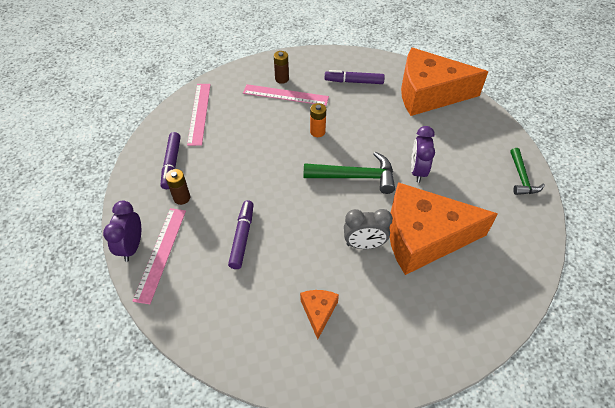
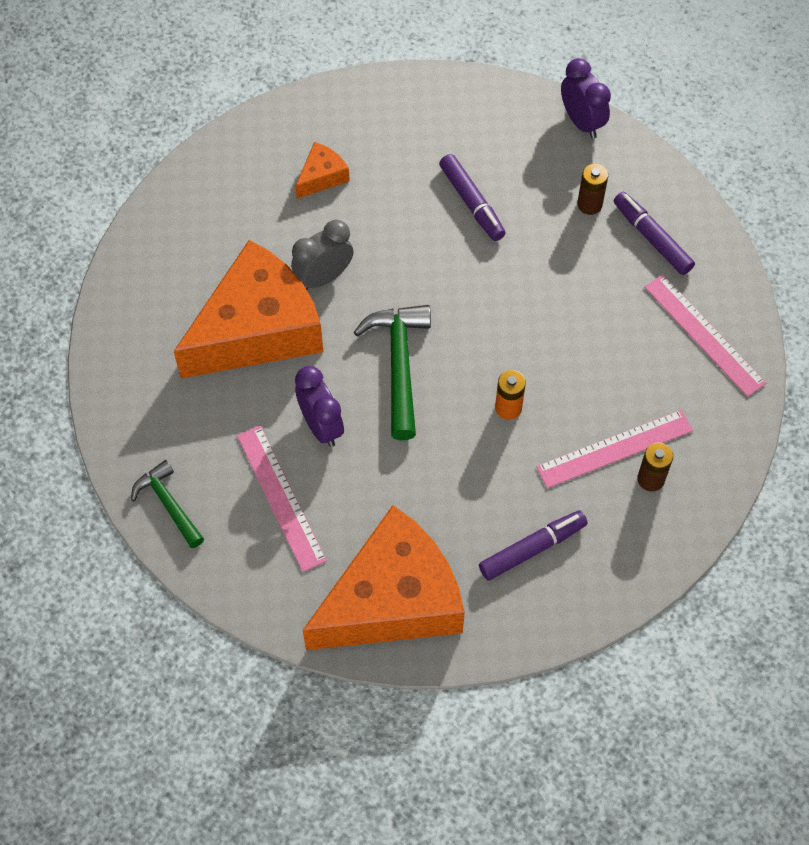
camera: 145 degrees right, 10 degrees up
(161, 253) = (543, 134): pink ruler -> pink ruler (280, 497)
(318, 312) = (322, 177): orange cheese -> orange cheese turned 105 degrees counterclockwise
(355, 177) = (399, 365): green hammer -> green hammer turned 120 degrees clockwise

